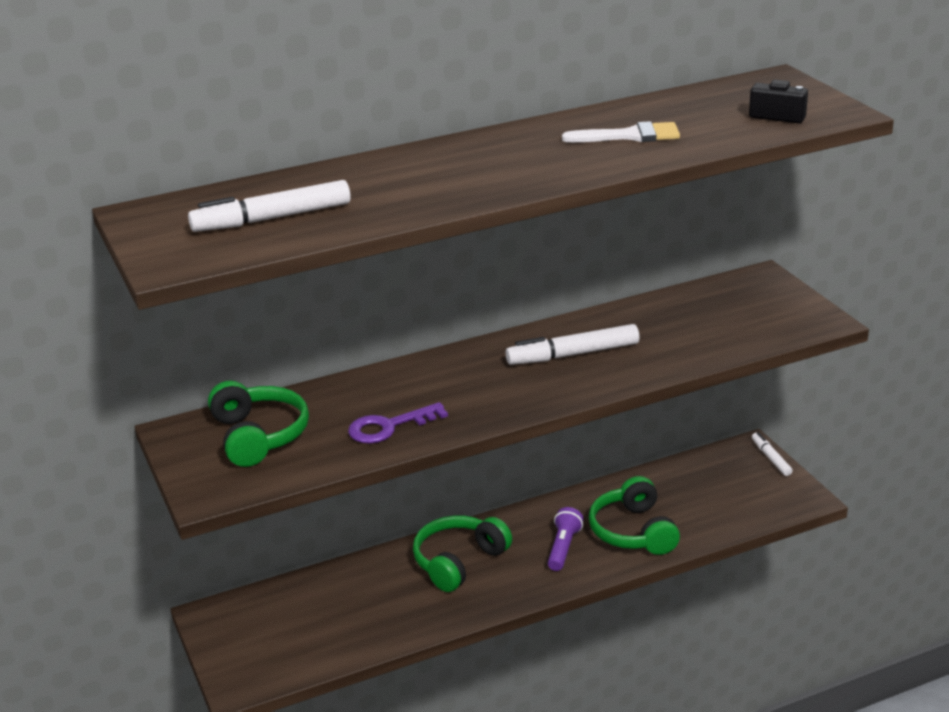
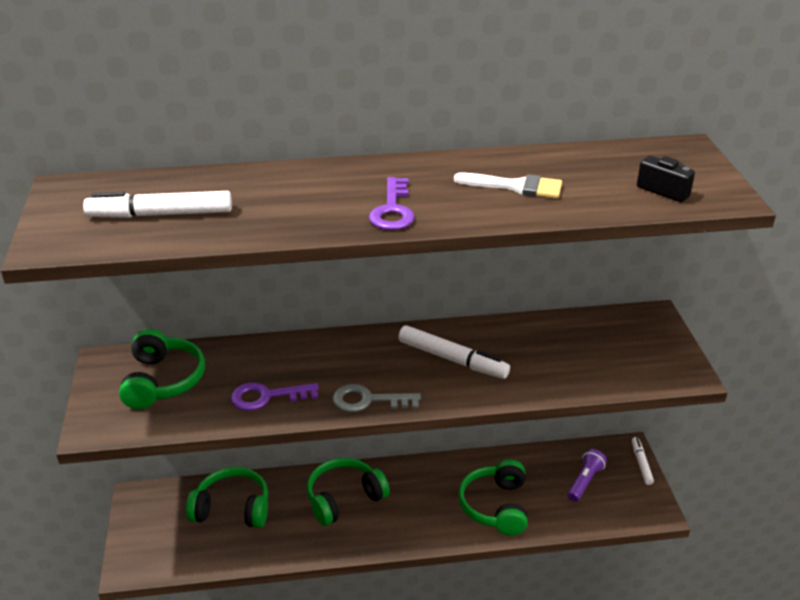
camera: 15 degrees right, 5 degrees up
(332, 600) = (232, 508): none -> green headphones
(504, 408) = (368, 400): none -> grey key
(519, 175) = (392, 210): none -> purple key
(563, 548) = (432, 507): purple flashlight -> purple flashlight (585, 481)
(573, 354) = (452, 359): white marker -> white marker turned 150 degrees counterclockwise

